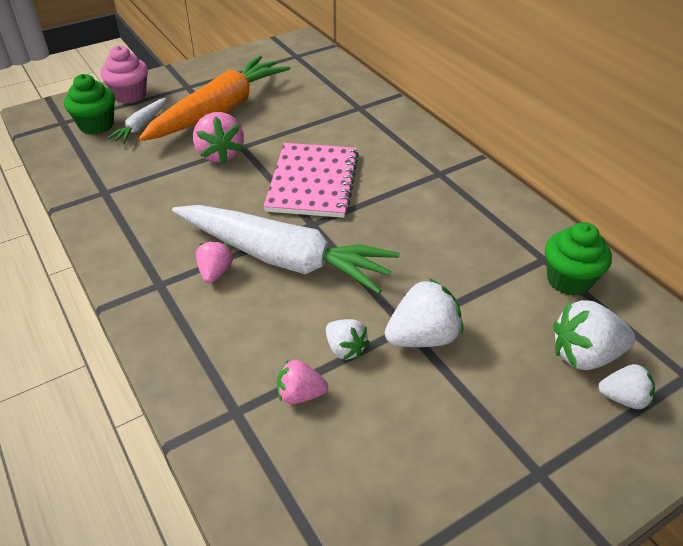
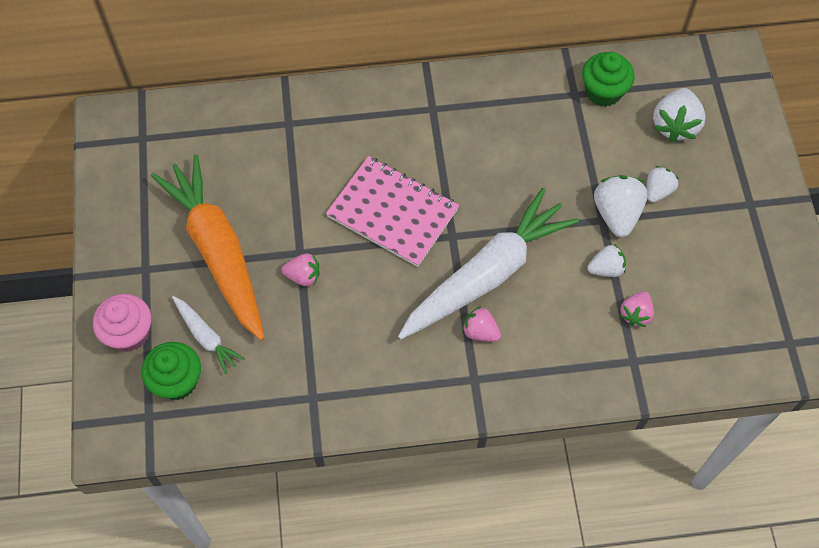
camera: 65 degrees left, 20 degrees up
(220, 154) = (303, 276): pink strawberry -> pink strawberry, size x0.61
(623, 398) = (717, 126): white strawberry -> white strawberry (657, 191)

